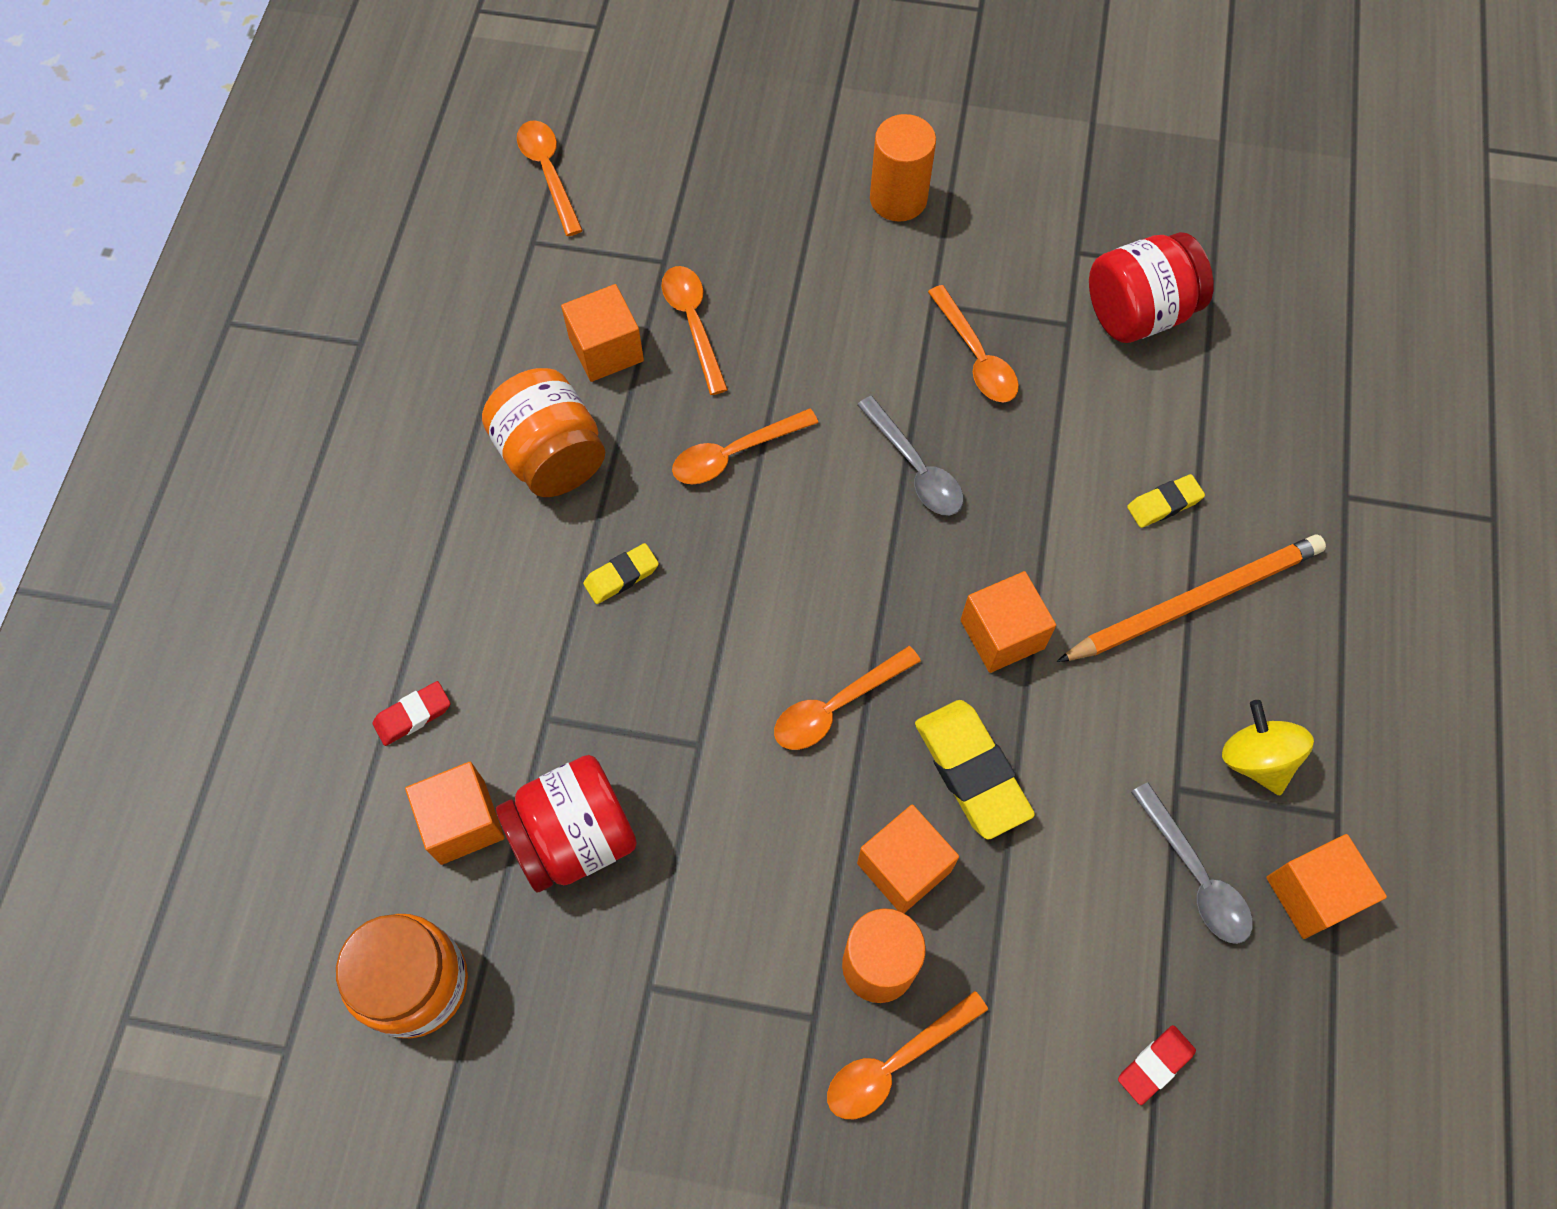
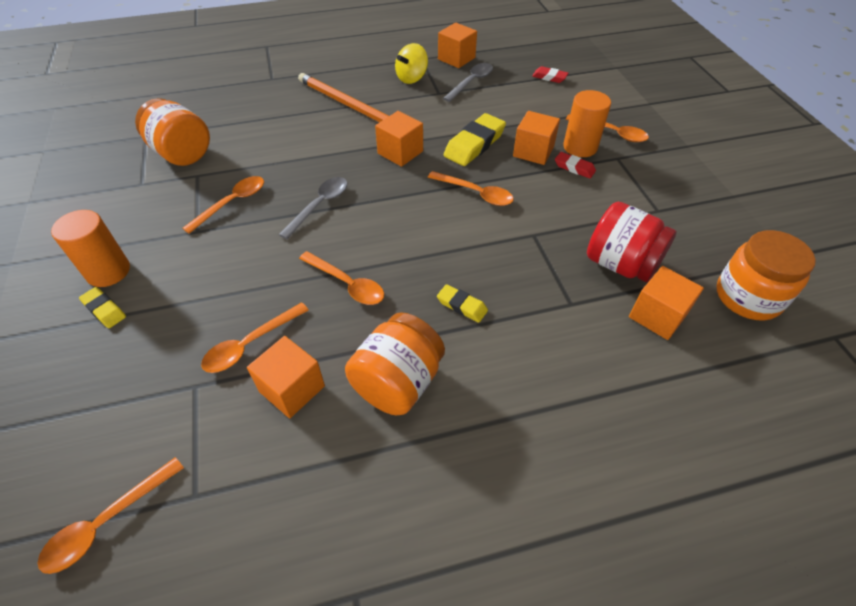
camera: 115 degrees left, 15 degrees down
(413, 715) = (624, 372): red eraser -> red eraser (574, 168)
(1138, 313) = (182, 153): red jar -> orange jar
(1164, 504) = (300, 122): yellow eraser -> yellow eraser (104, 310)

